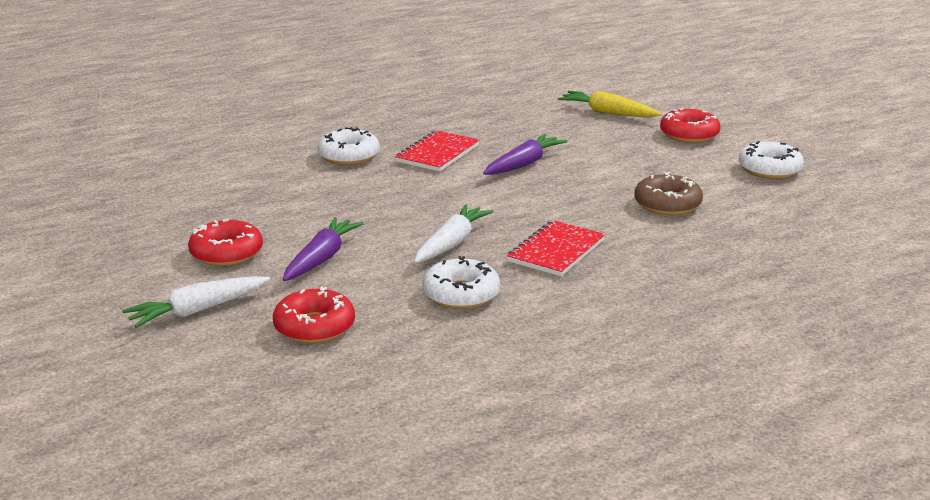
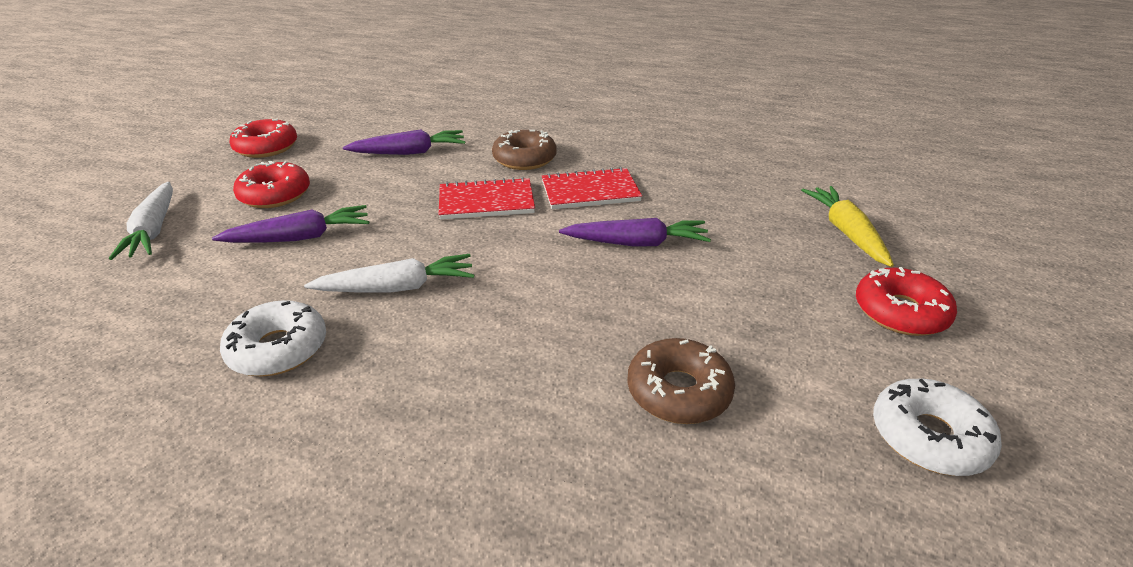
camera: 50 degrees right, 10 degrees up
(197, 310) = (153, 230): white carrot -> white carrot turned 120 degrees counterclockwise
(253, 188) = (409, 152): none -> purple carrot
(314, 327) = (149, 297): red donut -> red donut (266, 147)
(349, 156) = (524, 159): white donut -> brown donut
(556, 251) = (446, 364): red notebook -> red notebook (486, 202)

